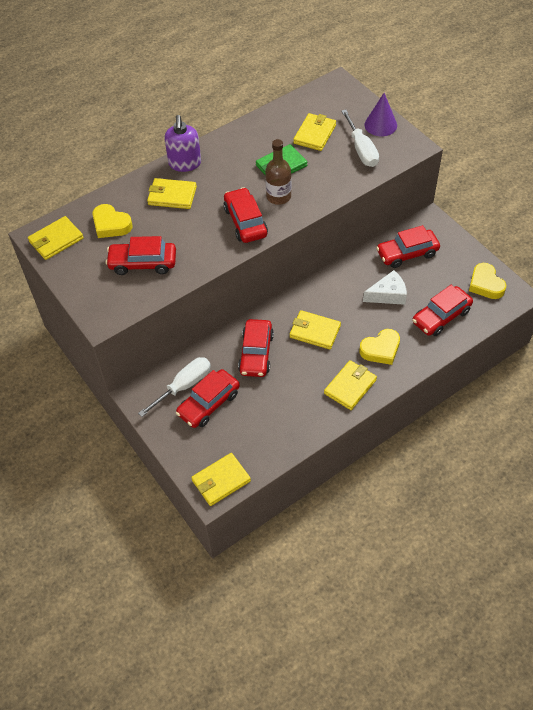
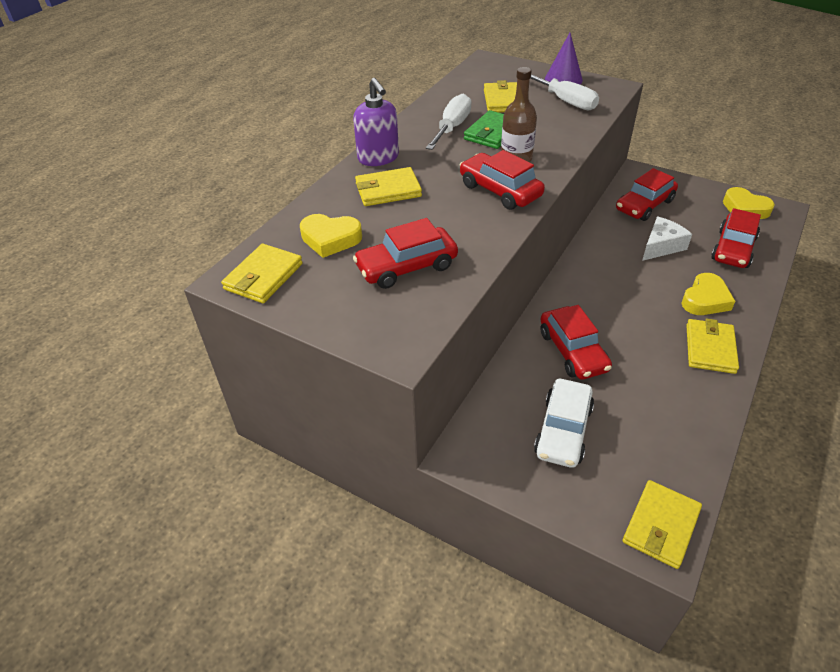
camera: 25 degrees left, 10 degrees down
(184, 386) = (514, 421): white screwdriver -> white screwdriver (452, 128)
(209, 404) = (563, 430): red car -> white car
(315, 331) = (618, 305): yellow wallet -> none

